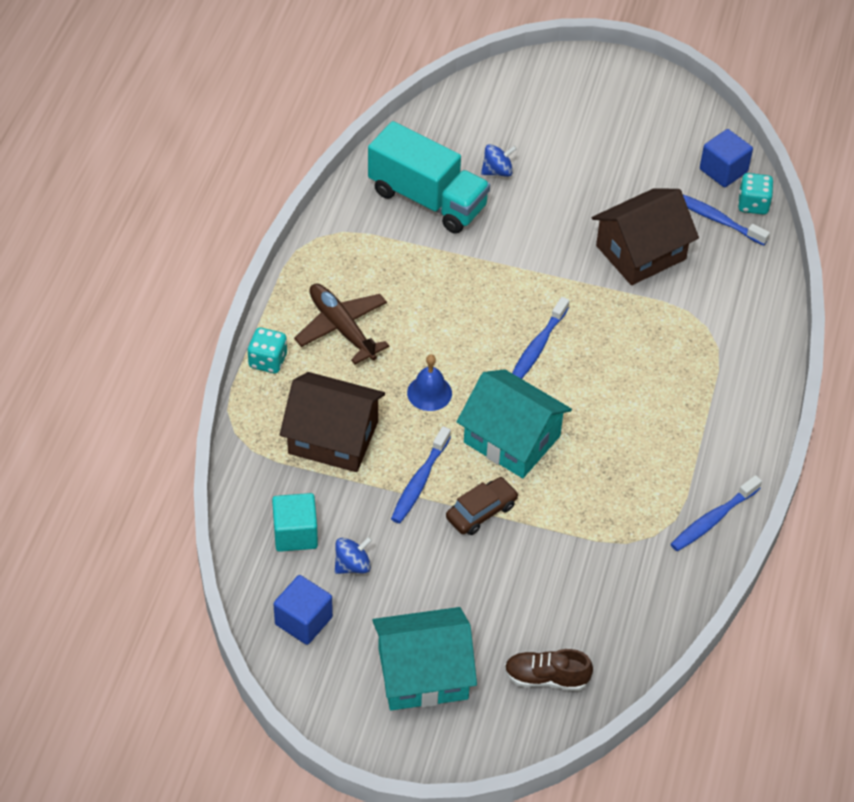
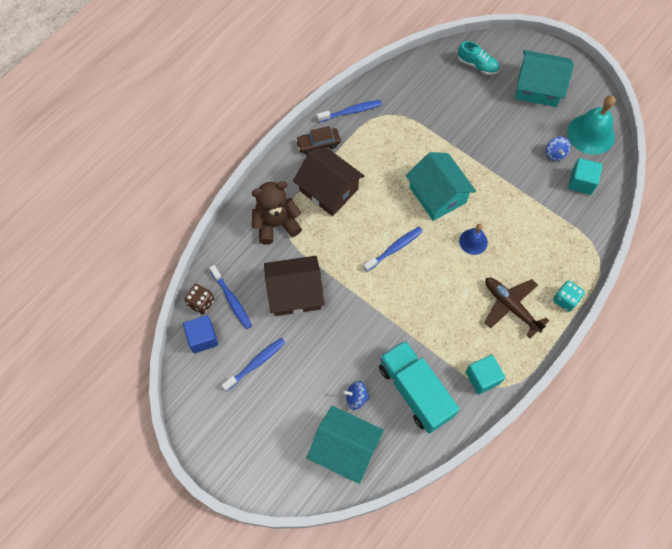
camera: 155 degrees left, 15 degrees up
(303, 621) = (591, 134): blue cube -> turquoise bell
(333, 437) = (541, 233): brown house -> brown house (328, 190)
(342, 328) = (511, 307): brown plane -> brown plane turned 150 degrees clockwise
(348, 238) = (482, 378): none -> turquoise cube
(352, 565) = (555, 154): blue spinning top -> blue spinning top turned 90 degrees counterclockwise
(419, 482) = (501, 188): blue toothbrush -> blue toothbrush (256, 363)
(481, 511) = (473, 159): brown car -> brown car (318, 144)
(483, 122) = (345, 448): none -> turquoise house
(546, 678) = (477, 65): brown shoe -> turquoise shoe
(720, 324) = (276, 224): none -> brown teddy bear
(753, 204) = (201, 303): turquoise dice -> brown dice

